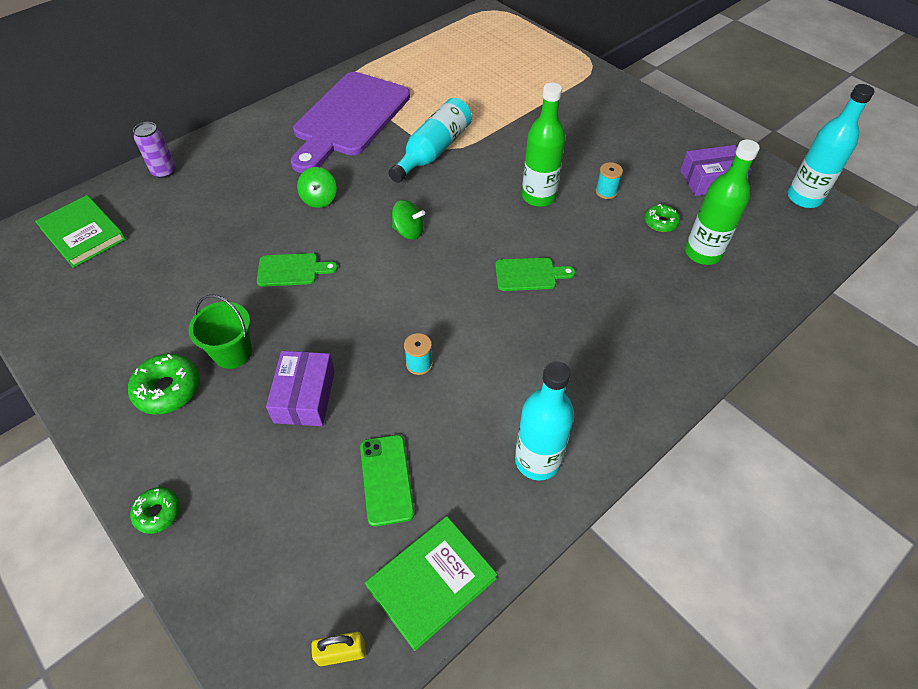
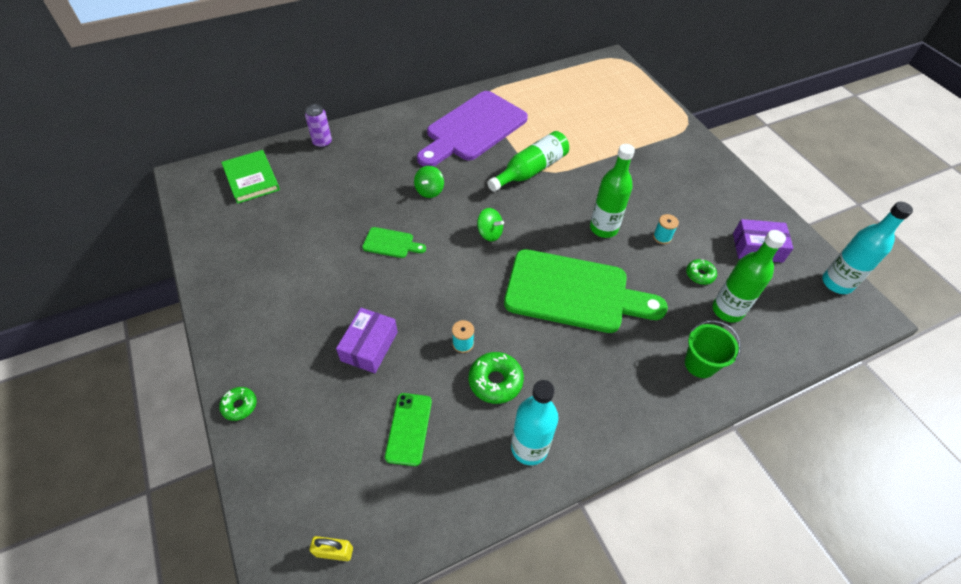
camera: 15 degrees right, 0 degrees up
(168, 389) = (274, 314): green donut -> green donut (495, 381)
(233, 353) = (328, 298): green bucket -> green bucket (700, 364)
(431, 582) = (416, 519): green book -> none
(433, 151) = (530, 170): turquoise bottle -> green bottle
(529, 274) = (574, 292): green cutting board -> green cutting board, size x2.39

